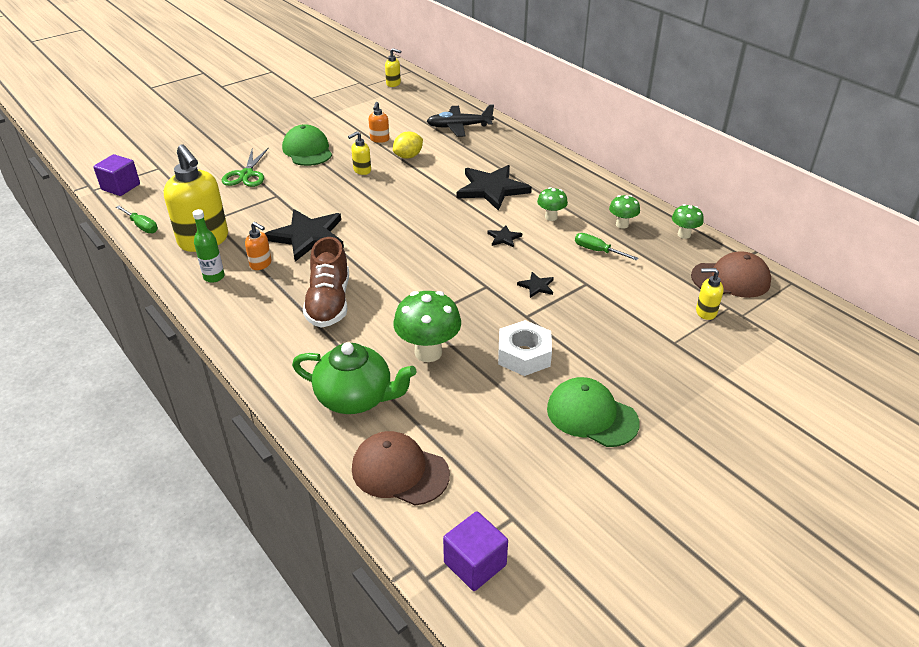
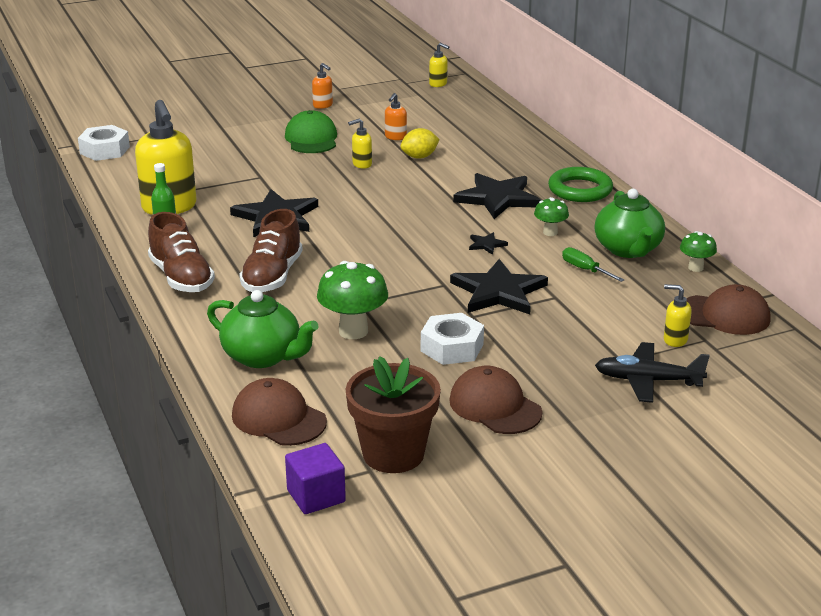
camera: 15 degrees right, 10 degrees down
(121, 187) = (104, 150): purple cube -> white nut
(142, 226) = (113, 187): green screwdriver -> none
(243, 318) = (181, 278): none -> brown shoe
(246, 174) = (237, 154): green scissors -> none
(261, 264) = (218, 235): orange soap dispenser -> orange soap dispenser (323, 105)
(459, 127) = (492, 134): black plane -> black plane (647, 380)
(526, 493) = (393, 454): none -> brown flower pot
(536, 286) = (498, 292): black star -> black star, size x2.30
(555, 171) = (580, 190): none -> green ring
(591, 415) = (495, 406): green cap -> brown cap
(622, 225) = (628, 249): green mushroom -> green teapot

